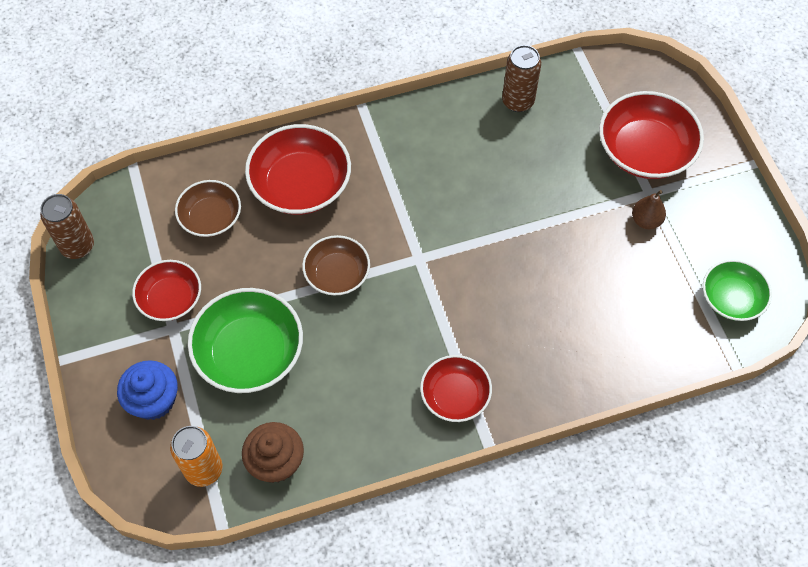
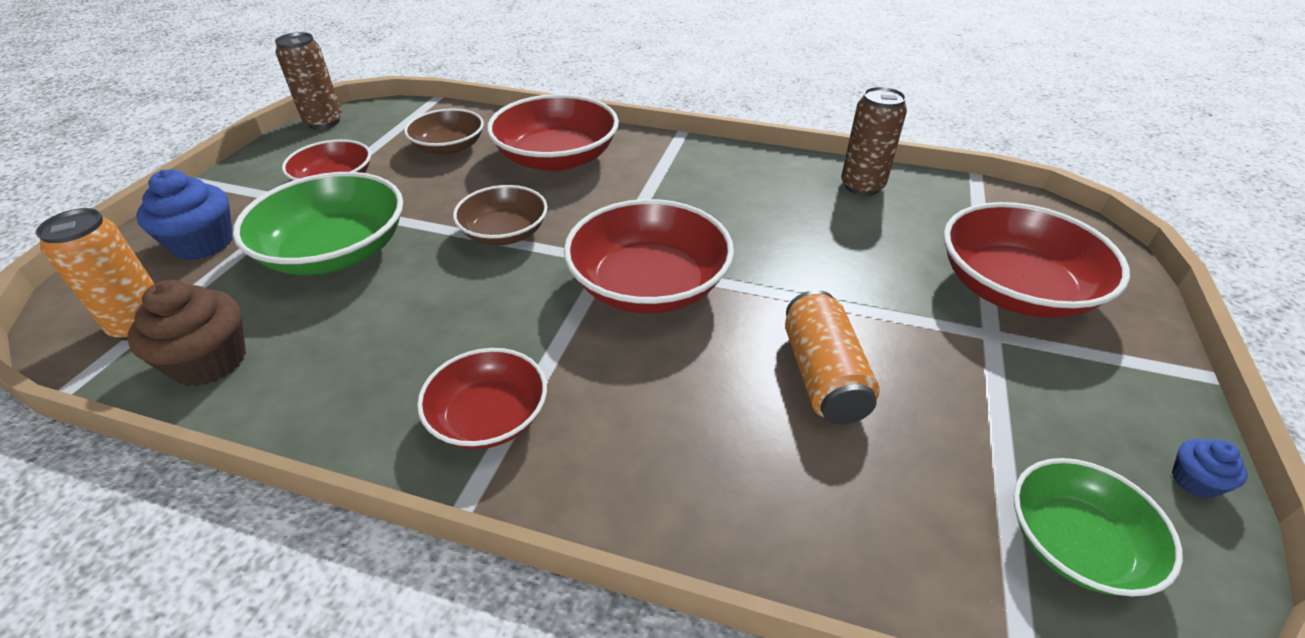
camera: 35 degrees right, 20 degrees down
(458, 263) = (649, 285): none -> red bowl
(588, 271) = (823, 376): none -> orange can
(646, 221) = (964, 361): brown pear -> none
(763, 236) = (1194, 481): none -> blue cupcake

